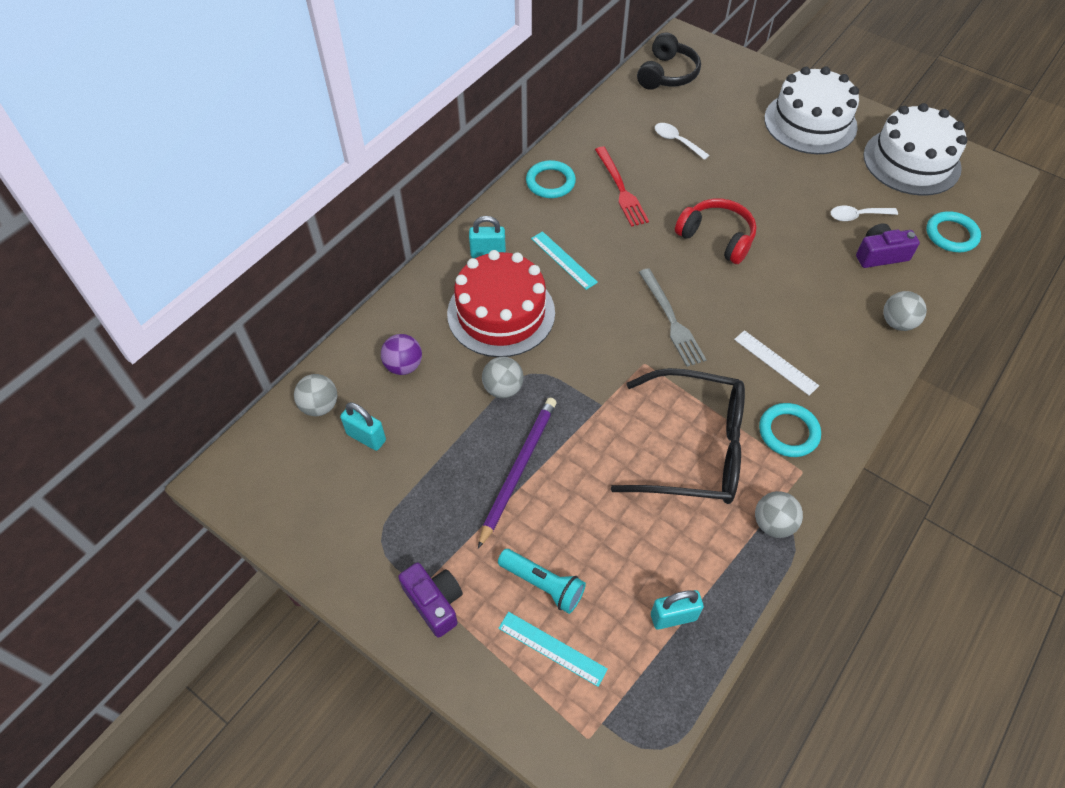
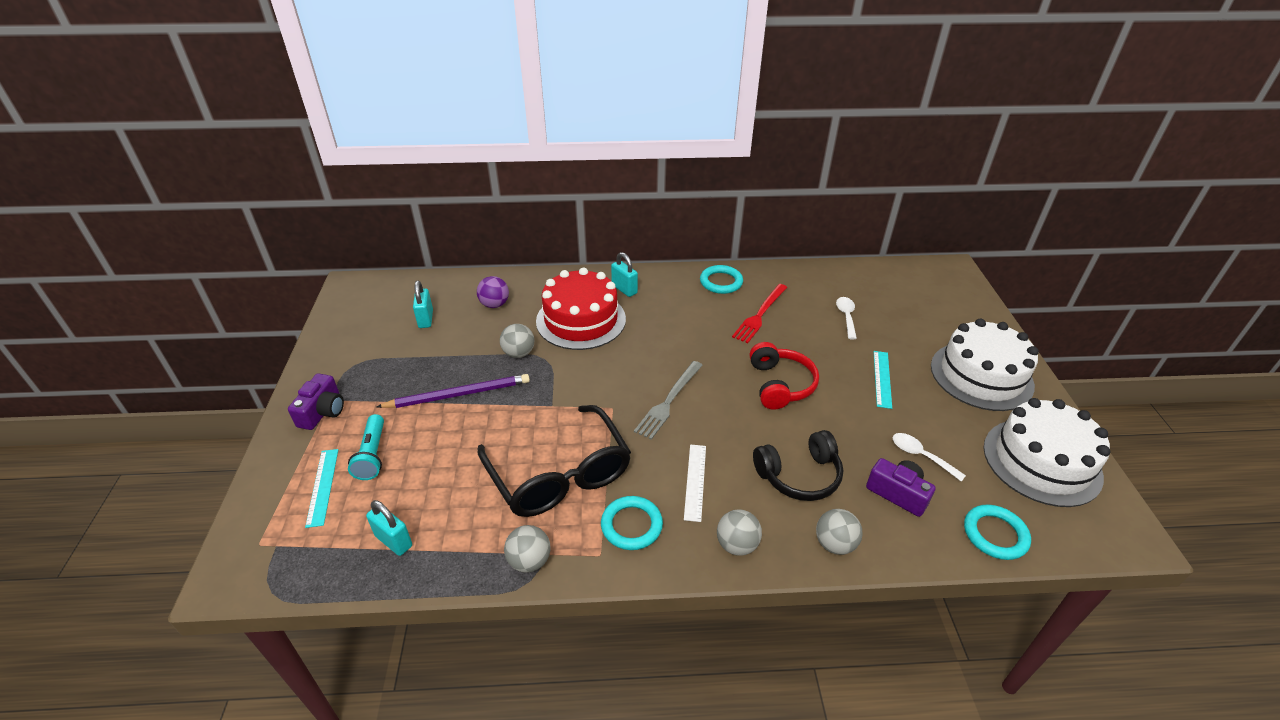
camera: 50 degrees right, 15 degrees down
(320, 406) = (432, 290): grey ball -> grey ball (737, 545)
(563, 260) = (659, 323): turquoise ruler -> turquoise ruler (882, 379)
(667, 74) = (905, 279): black headphones -> black headphones (799, 475)

